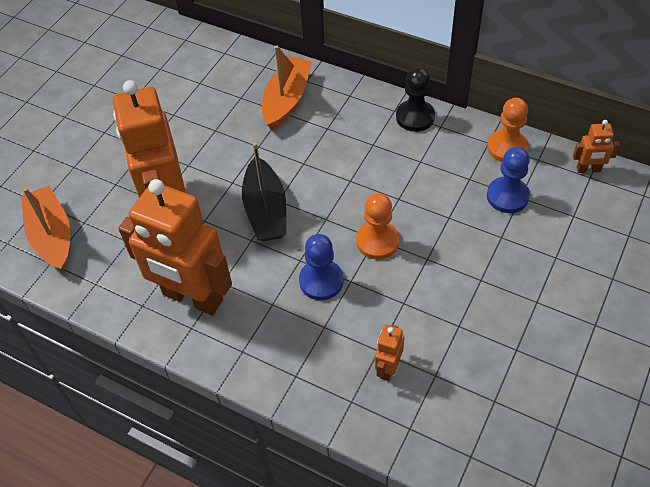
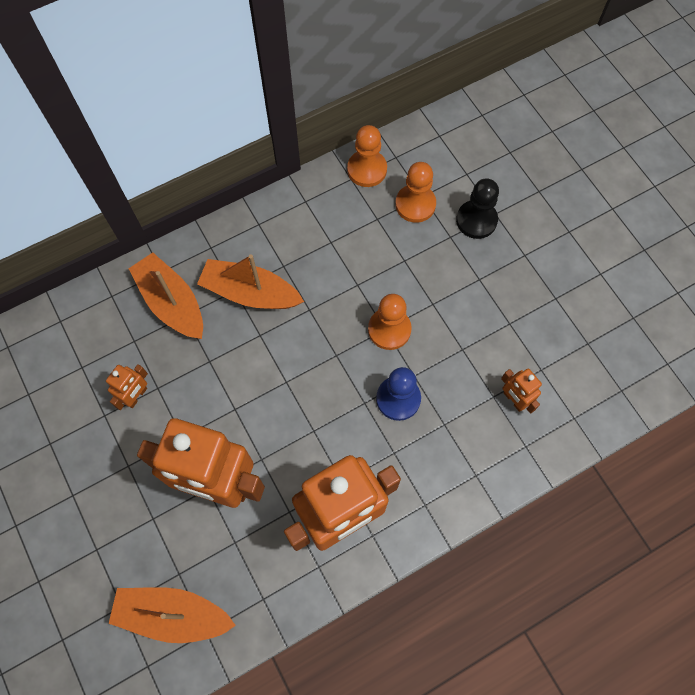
camera: 60 degrees left, 15 degrees up
(266, 210) = (289, 398): black boat -> none
(333, 138) = (250, 293): none -> orange boat
(415, 117) = (279, 213): black pawn -> black pawn (476, 220)
(507, 196) = (415, 204): blue pawn -> orange pawn
(588, 169) = (432, 131): orange robot -> orange robot (136, 396)

